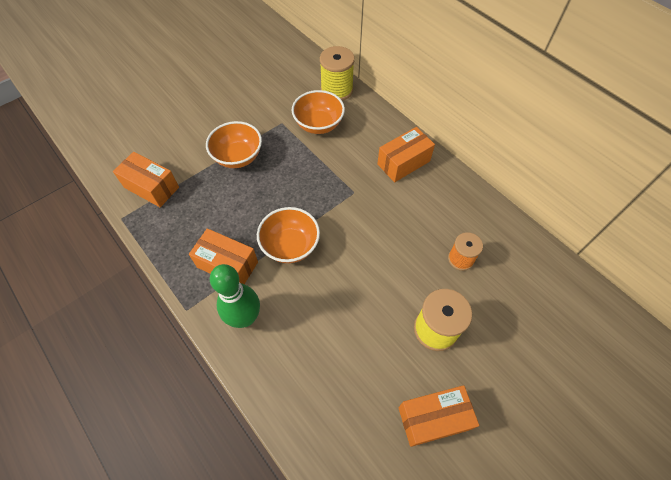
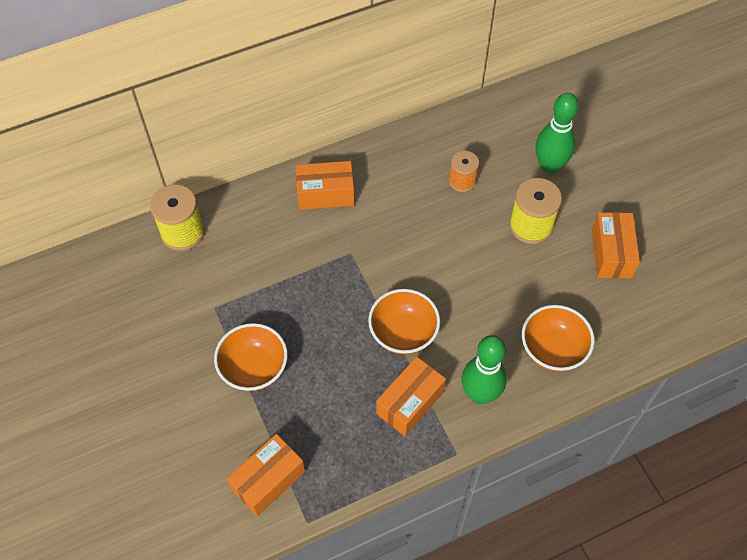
camera: 75 degrees left, 0 degrees up
(318, 124) = (234, 266): orange bowl -> orange bowl (553, 349)
(403, 163) = (325, 194): orange box -> orange box turned 75 degrees counterclockwise
(515, 335) = (549, 166): none -> green bowling pin

